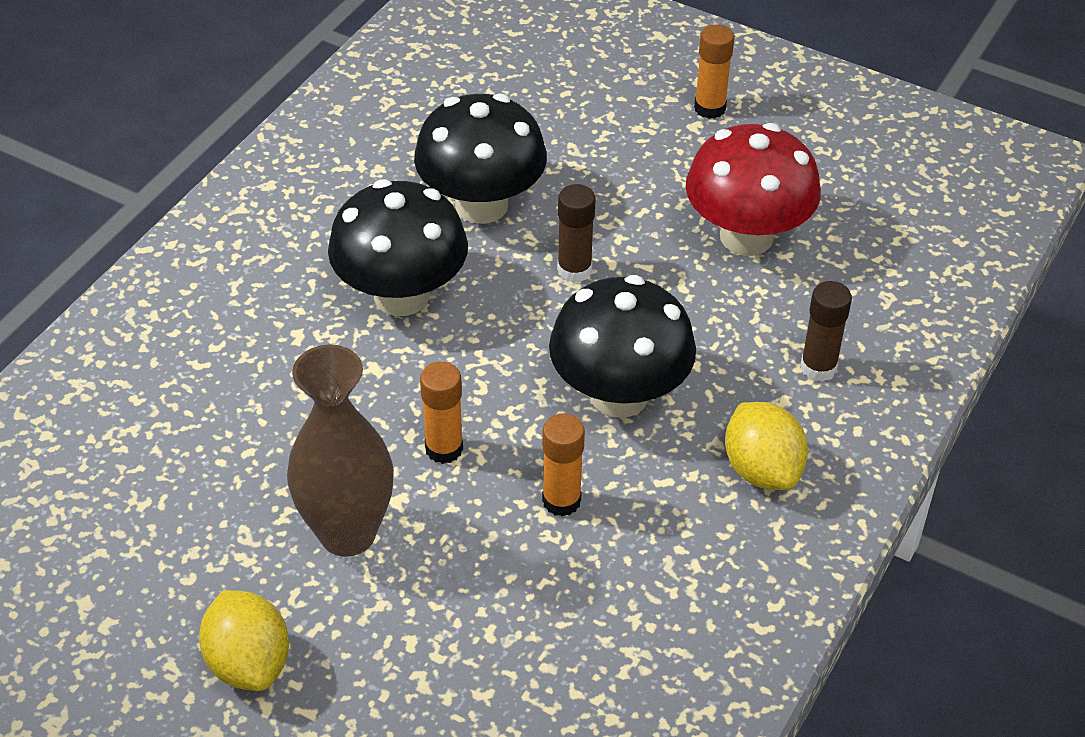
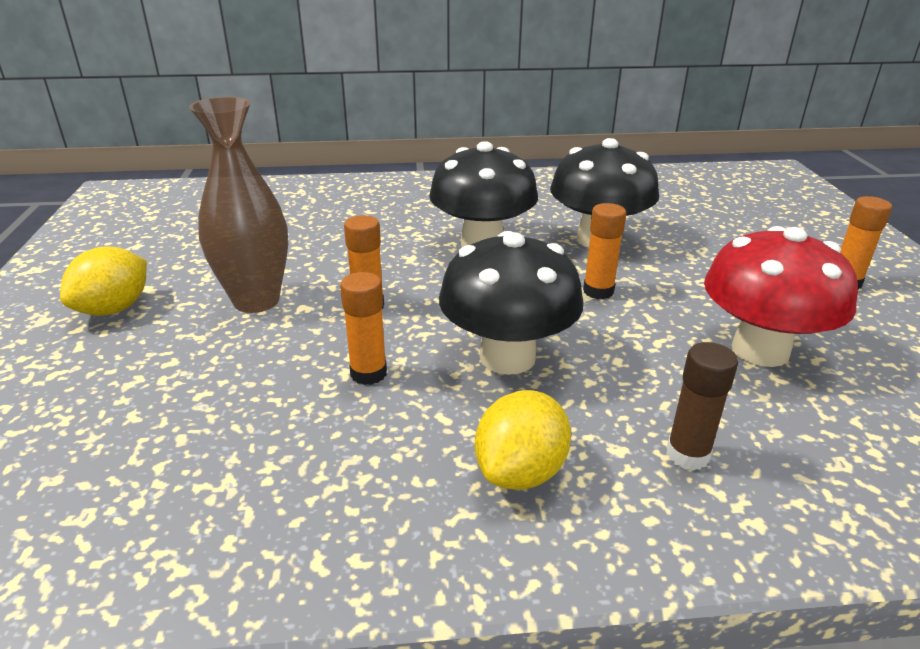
camera: 55 degrees right, 15 degrees down
(574, 270) = (598, 291): brown glue stick -> orange glue stick

